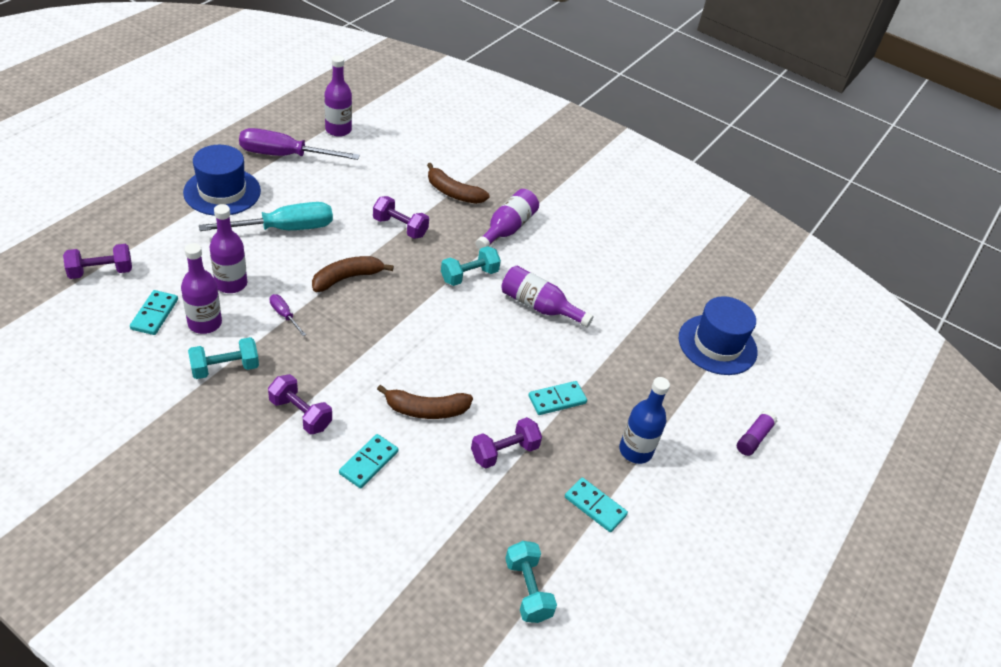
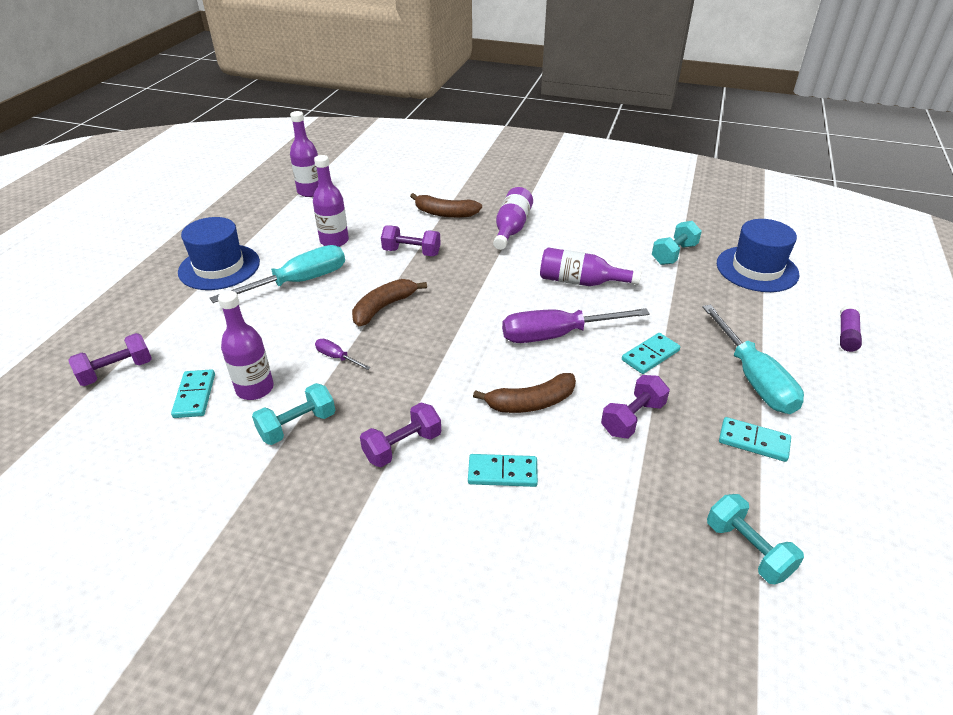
camera: 10 degrees left, 5 degrees down
(231, 284) = (266, 344): purple bottle -> purple bottle (334, 241)
(284, 155) = (268, 223): purple screwdriver -> purple screwdriver (556, 335)
(300, 414) = (402, 446): purple dumbbell -> purple dumbbell turned 60 degrees counterclockwise
(369, 463) = (502, 473): turquoise domino -> turquoise domino turned 75 degrees clockwise
(469, 275) = (500, 274): turquoise dumbbell -> turquoise dumbbell (674, 254)
(635, 451) = (753, 378): blue bottle -> turquoise screwdriver

